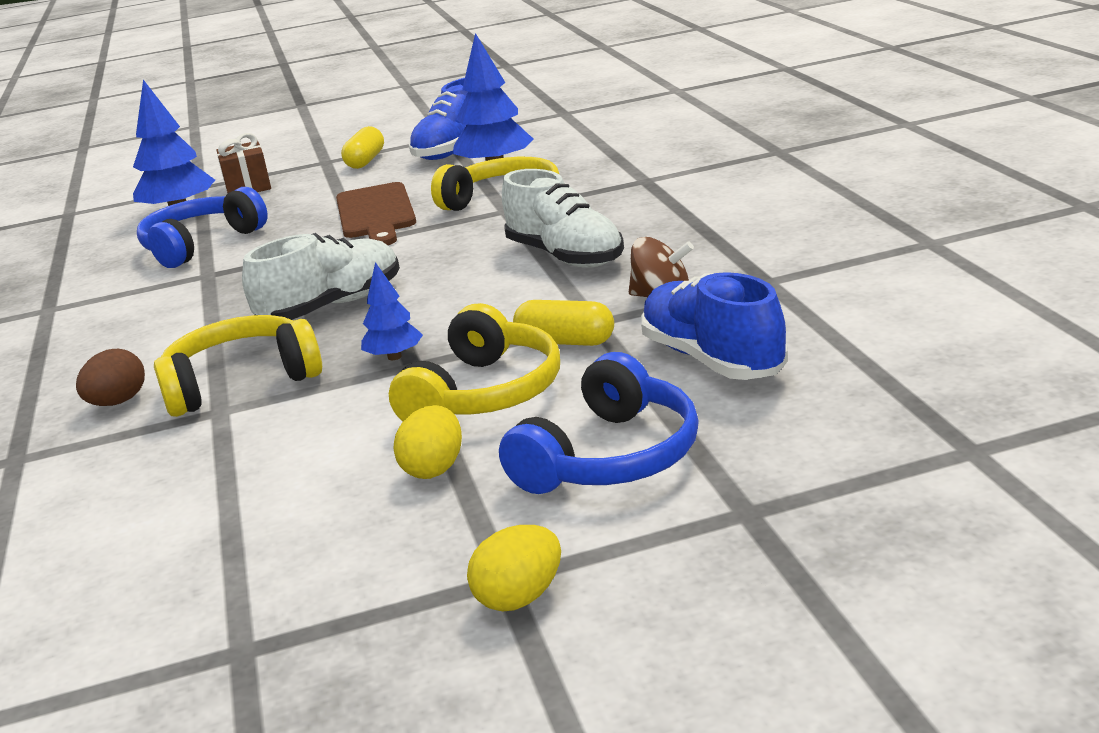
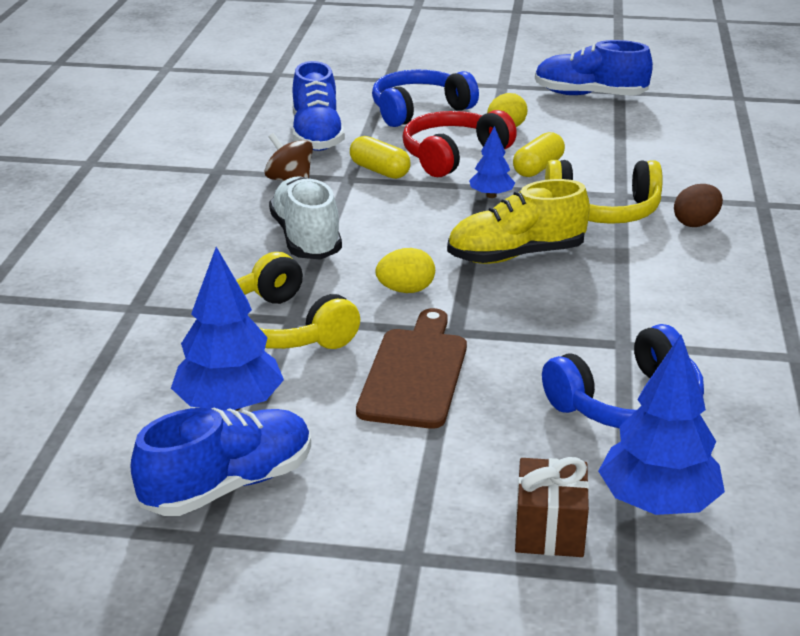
camera: 160 degrees left, 5 degrees up
(305, 612) = (590, 95): none -> blue shoe
(331, 307) = (516, 255): white shoe -> yellow shoe
(365, 161) = (358, 520): yellow capsule -> yellow capsule (538, 168)
(484, 393) = (453, 156): yellow headphones -> red headphones
(520, 597) = (500, 79): yellow egg -> yellow egg (406, 290)

